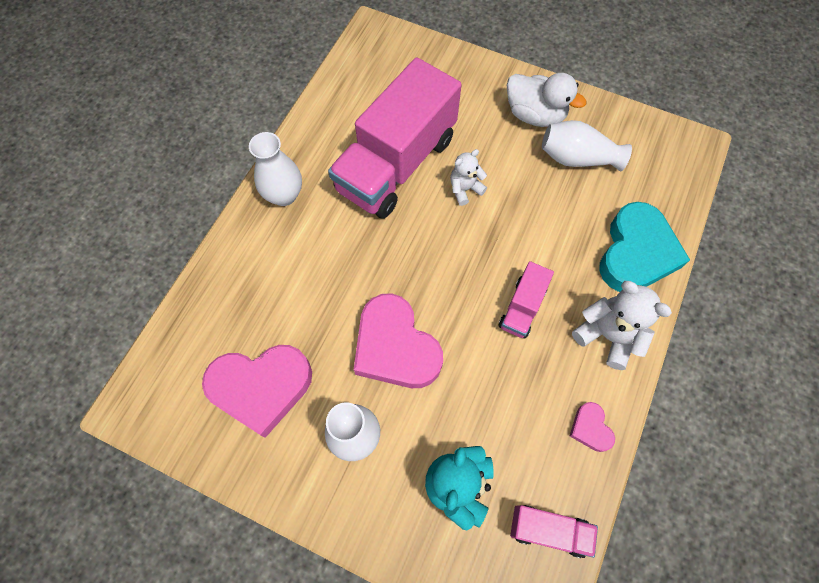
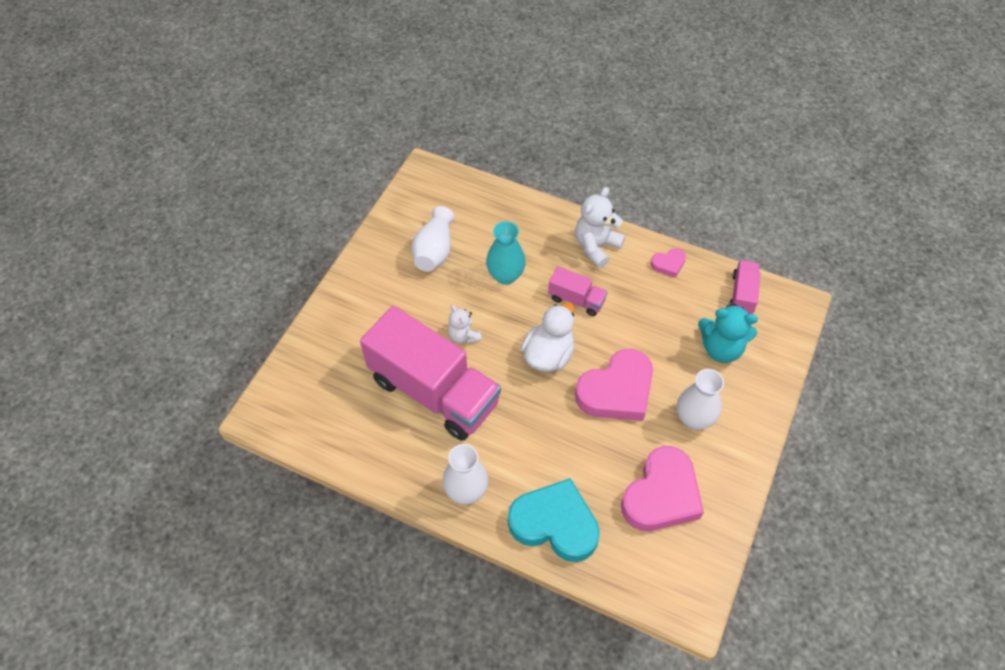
camera: 90 degrees left, 10 degrees down
(261, 387) = (661, 495): pink heart -> pink heart turned 45 degrees clockwise
(535, 115) = (385, 278): white duck -> white duck (548, 355)
(550, 230) = (505, 275): none -> turquoise vase
(636, 253) = (526, 221): turquoise heart -> turquoise heart (555, 524)

